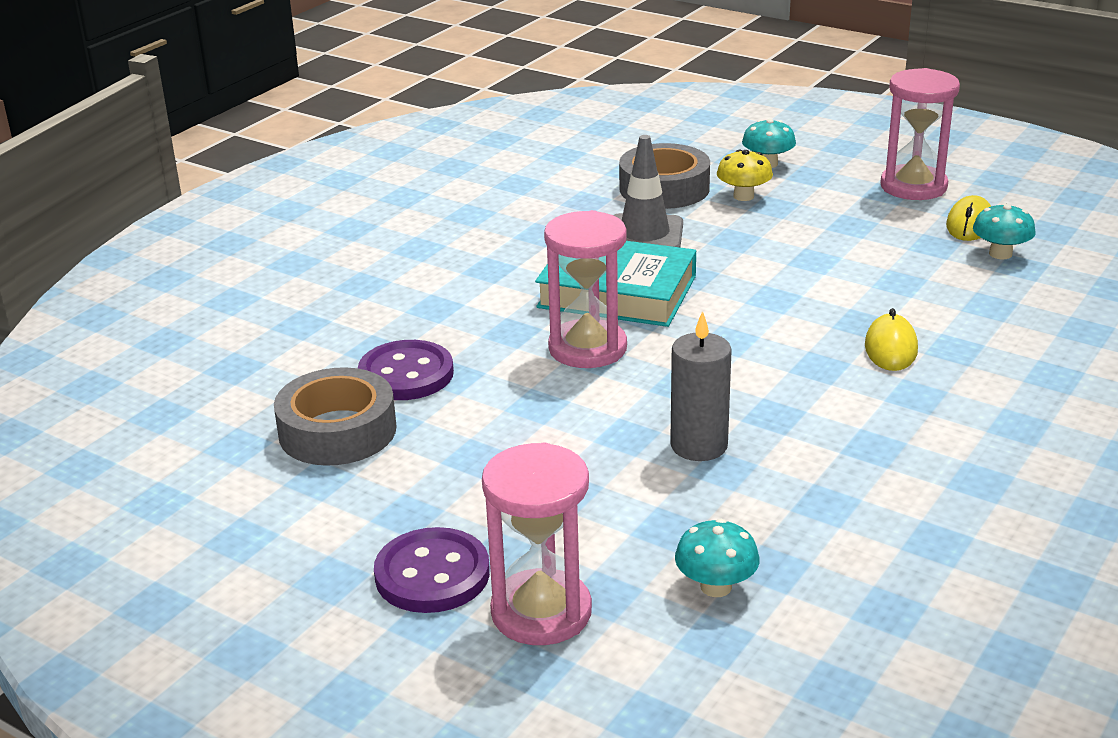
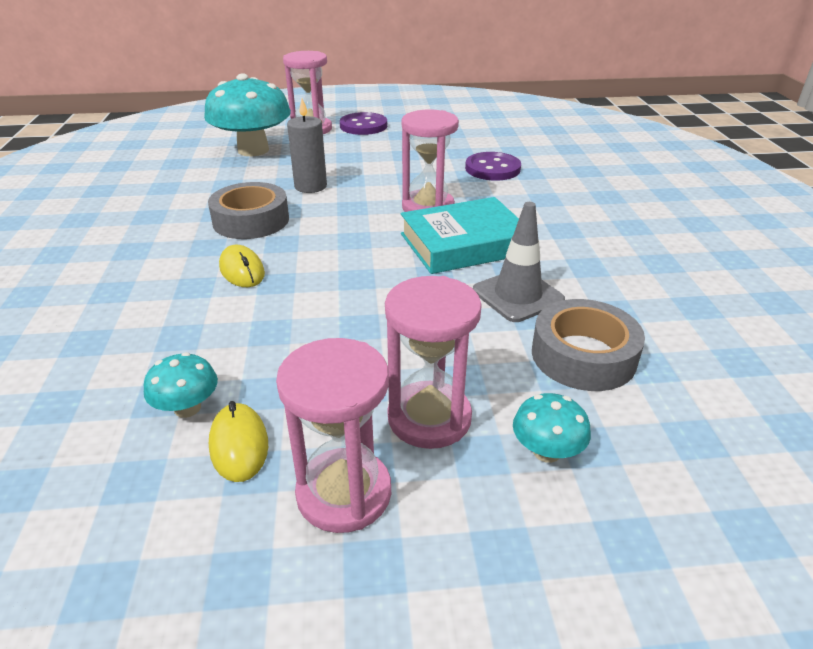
camera: 140 degrees right, 5 degrees up
(337, 431) = (476, 144): grey tape -> grey tape (251, 220)
(716, 587) = (253, 150): turquoise mushroom -> turquoise mushroom, size x2.22
(743, 196) = (503, 379): yellow mushroom -> none
(823, 196) = (429, 418): none -> pink hourglass

